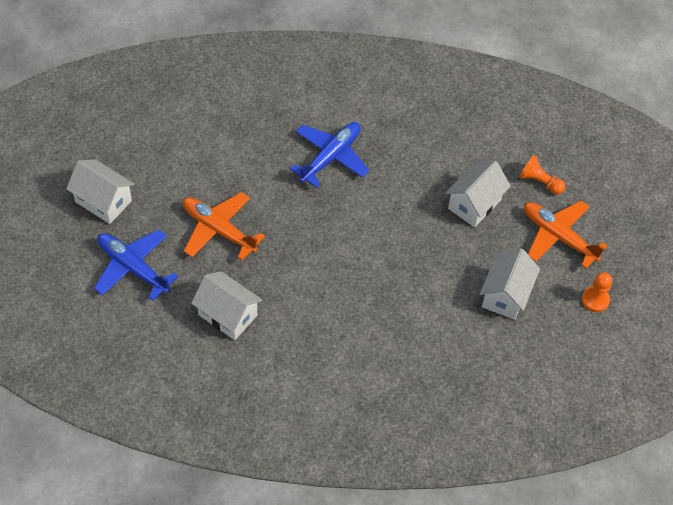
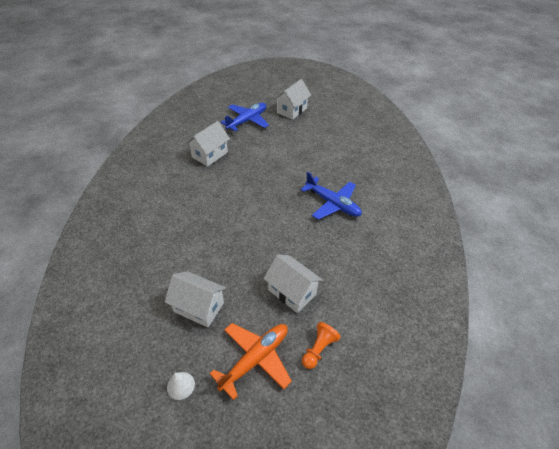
camera: 95 degrees right, 10 degrees down
(218, 229) = (271, 151): orange plane -> none
(595, 300) = (180, 385): orange pawn -> white cone

